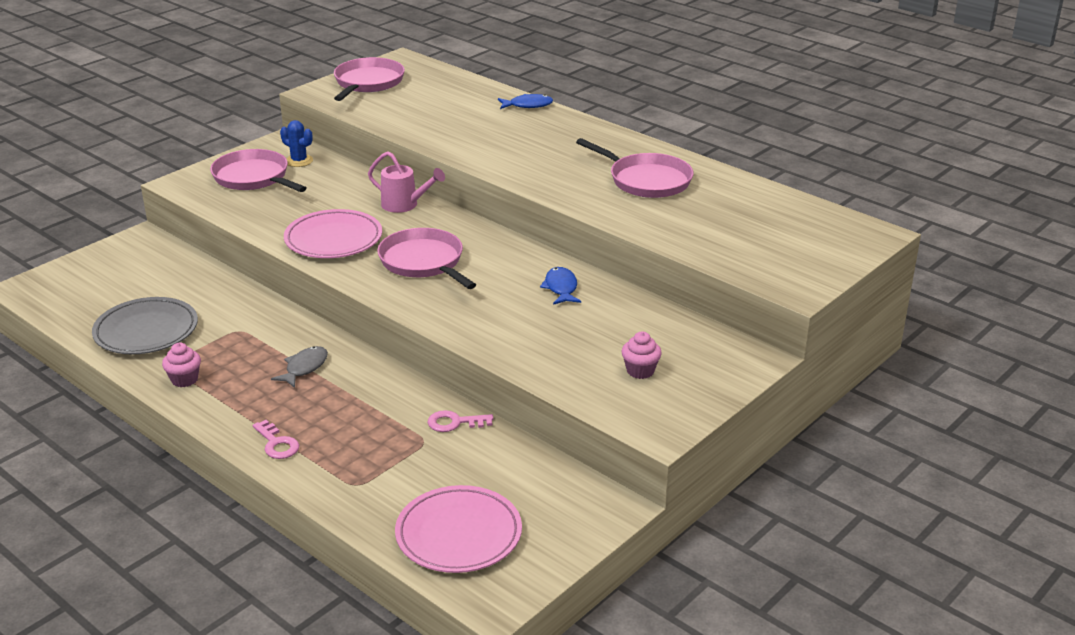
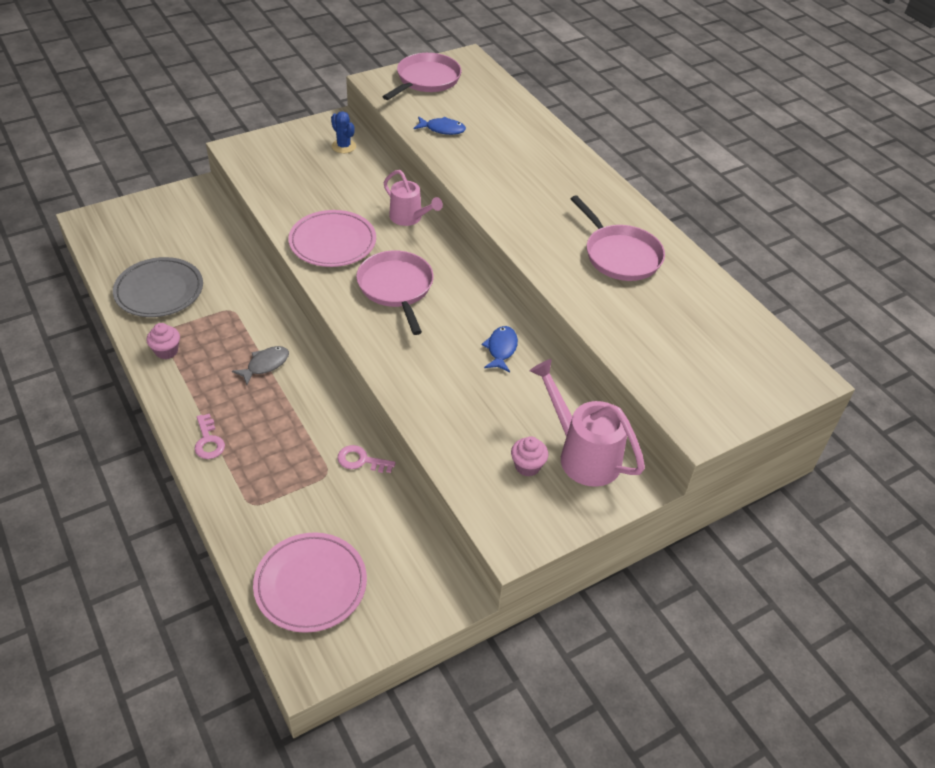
camera: 15 degrees right, 15 degrees up
(253, 177) = (298, 156): pink pan -> none
(528, 105) = (554, 138): blue fish -> blue fish (442, 129)
(689, 350) = (583, 454): none -> pink watering can

